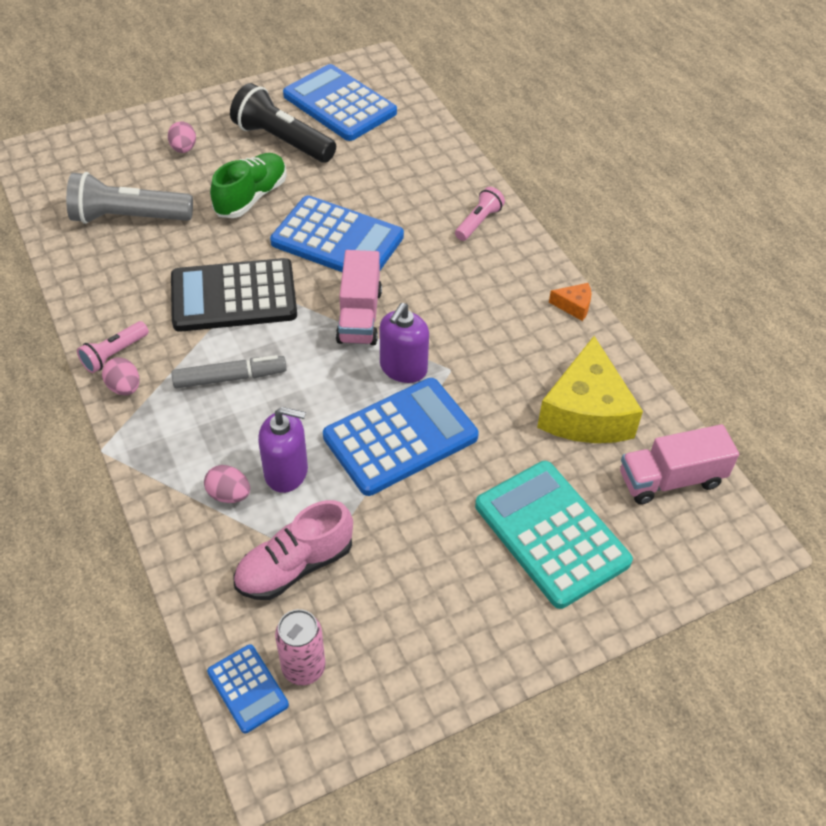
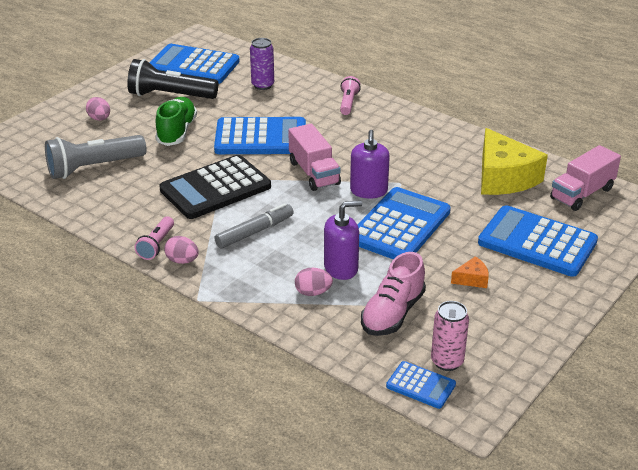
camera: 25 degrees left, 15 degrees down
(397, 160) = (263, 85): none -> purple can
(551, 533) = (537, 242): turquoise calculator -> blue calculator
(574, 306) = (448, 128): orange cheese -> orange cheese (472, 279)

